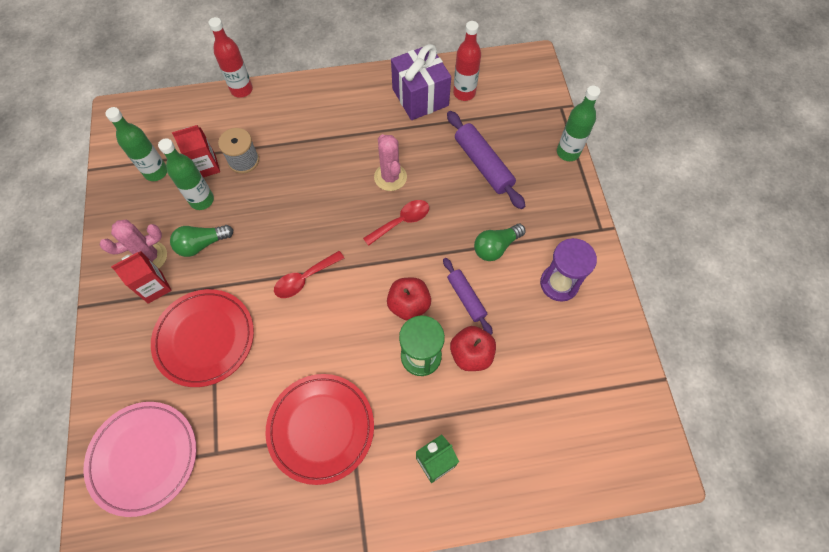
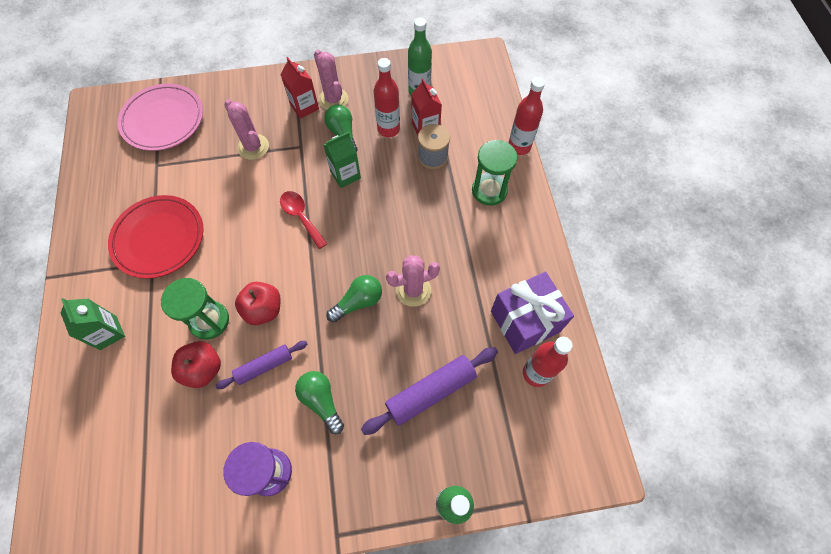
camera: 90 degrees right, 0 degrees up
(202, 200) = (388, 129): green bottle -> red bottle
(205, 339) = (253, 147): red plate -> pink cactus
(256, 239) = (345, 175): none -> green carton
(289, 115) = (489, 190): none -> green hourglass
(401, 221) = (358, 302): red spoon -> green light bulb

